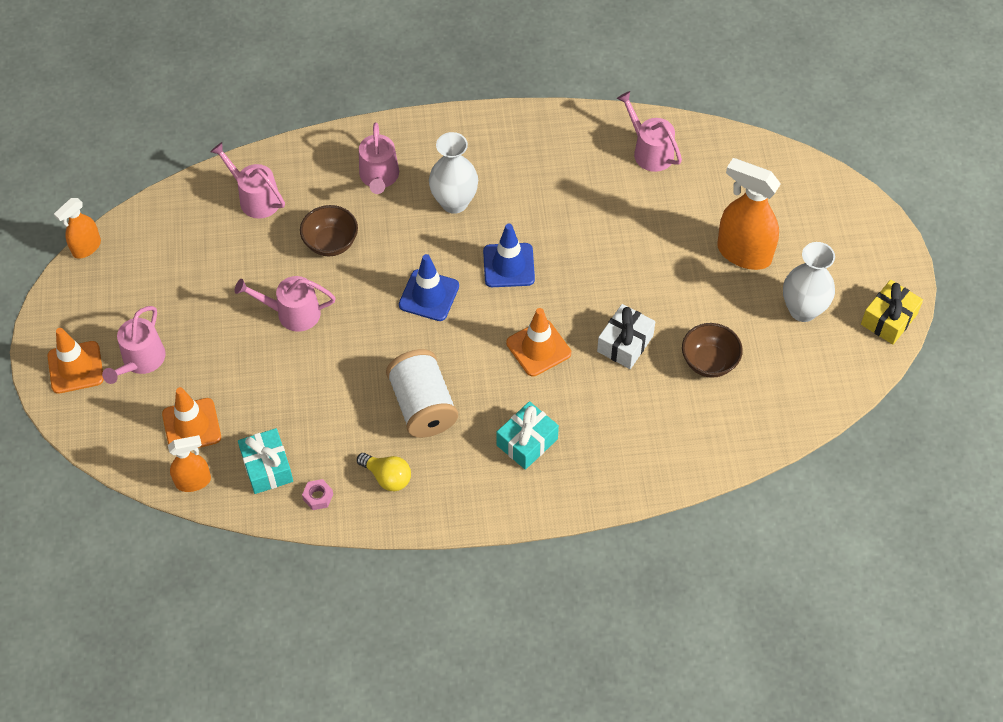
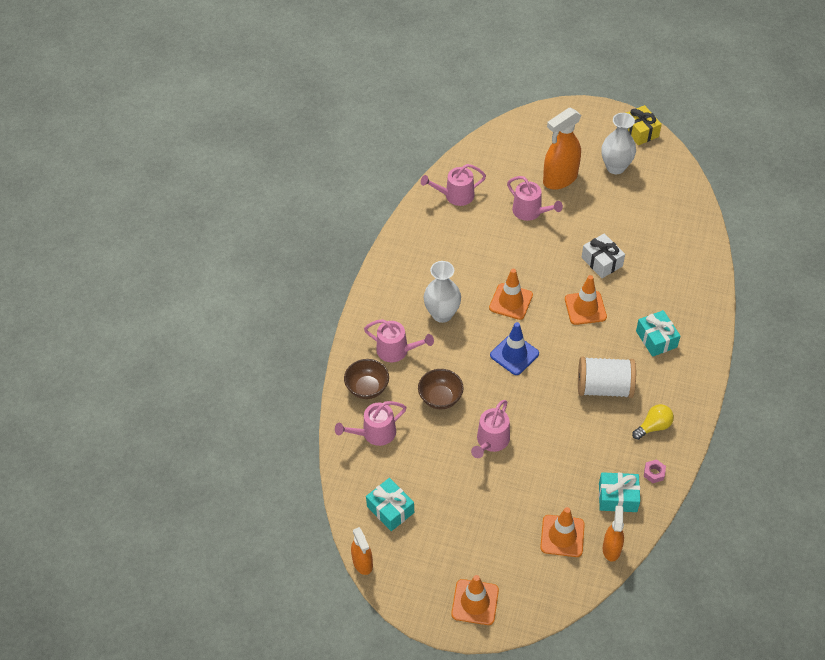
camera: 65 degrees left, 5 degrees down
(141, 360) = (489, 554): pink watering can -> pink watering can (530, 211)
(162, 248) = (390, 509): none -> turquoise gift
(508, 265) = (511, 301): blue traffic cone -> orange traffic cone
(709, 362) = (634, 225): brown bowl -> brown bowl (367, 388)

